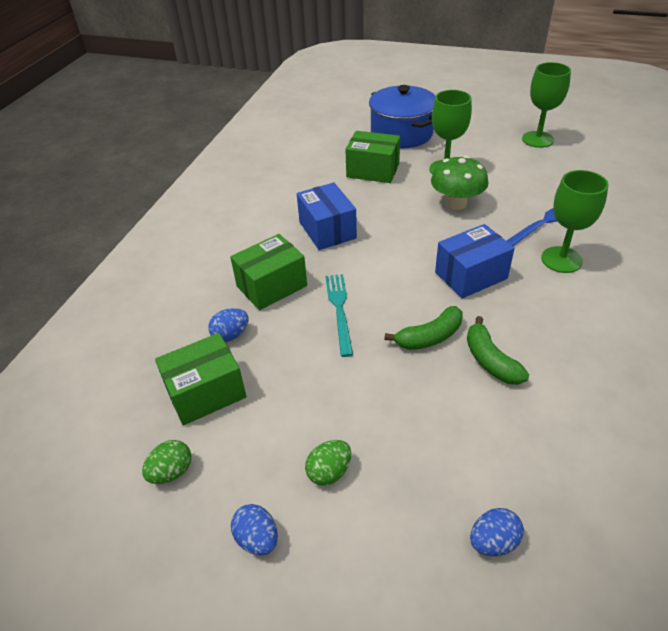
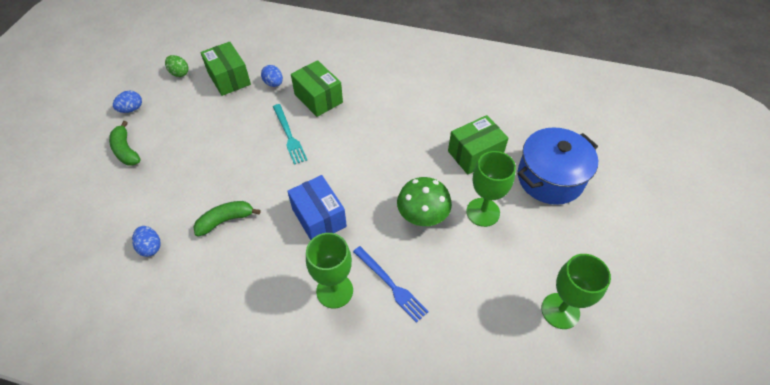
camera: 85 degrees right, 10 degrees up
(327, 230) = (382, 125): blue box -> none
(329, 472) = (161, 135): green egg -> none
(339, 310) = (289, 135): turquoise fork -> turquoise fork turned 75 degrees clockwise
(373, 170) = (475, 154): green box -> green box turned 45 degrees clockwise
(429, 337) = (254, 186): green banana -> green banana (126, 150)
(493, 541) = (96, 206): blue egg -> blue egg (150, 247)

